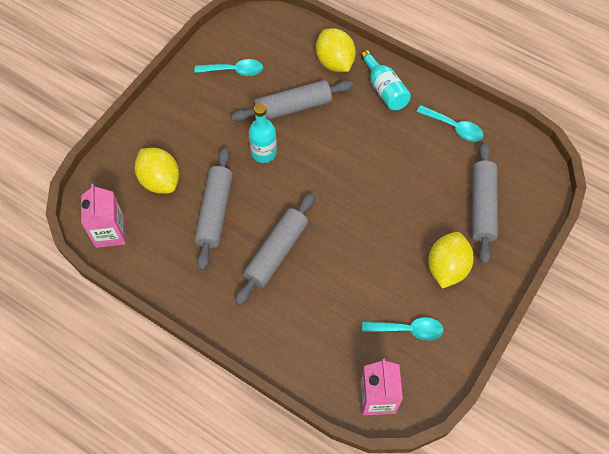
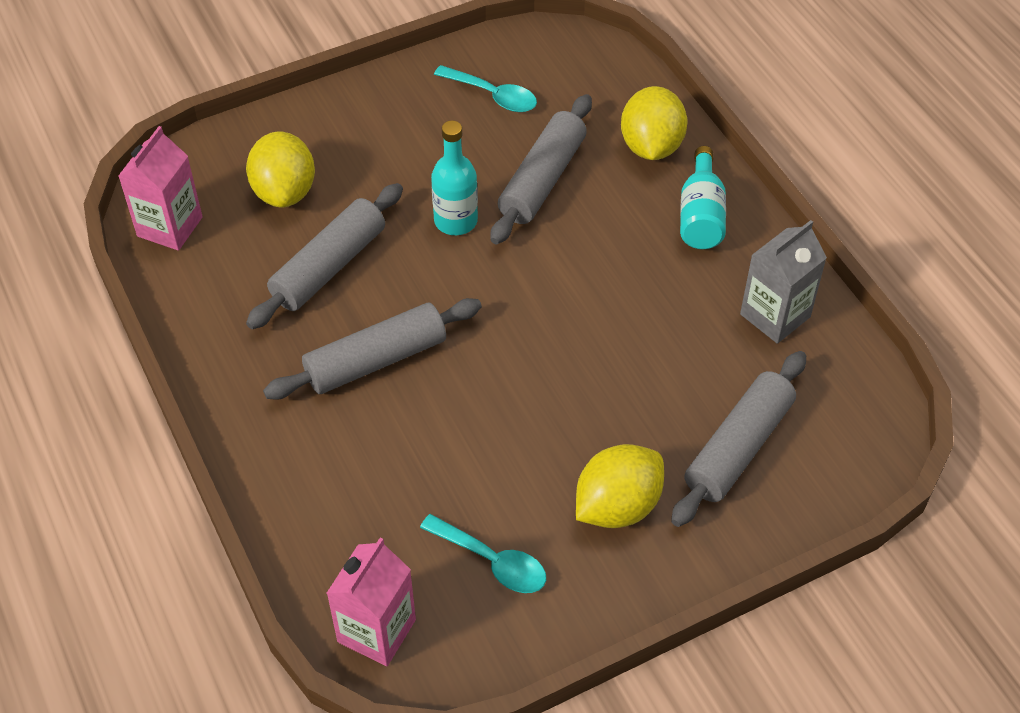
camera: 30 degrees right, 10 degrees down
(293, 107) = (542, 180): grey rolling pin -> grey rolling pin turned 75 degrees counterclockwise
(454, 127) = (775, 315): turquoise spoon -> grey carton

